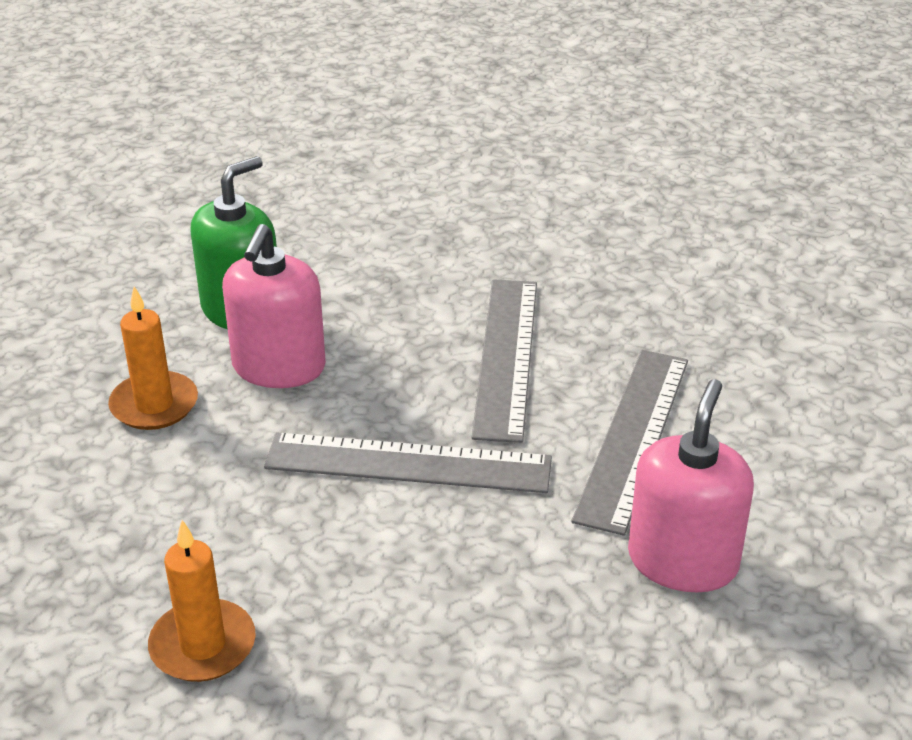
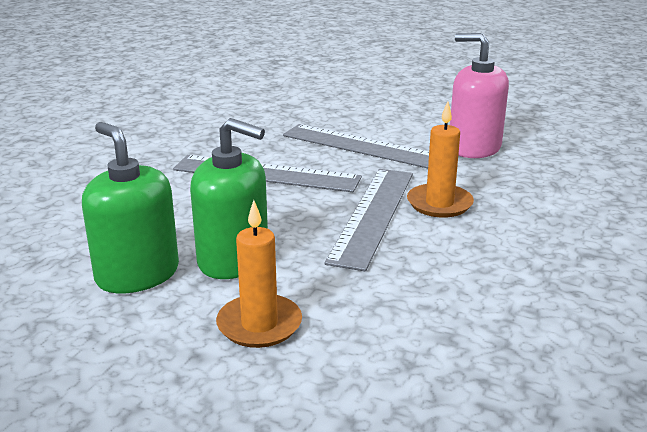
camera: 80 degrees left, 10 degrees down
(203, 645) = (562, 304): orange candle -> orange candle (439, 204)
(278, 367) = (233, 260): pink soap dispenser -> green soap dispenser

